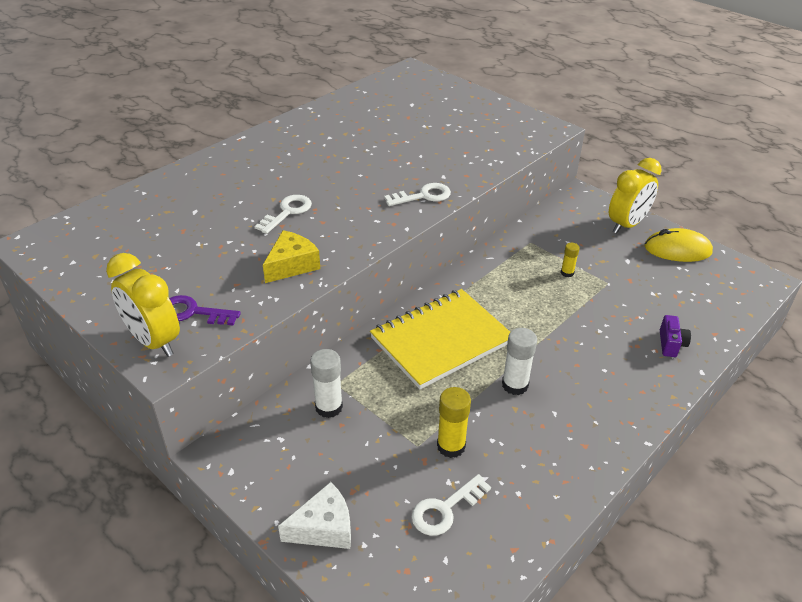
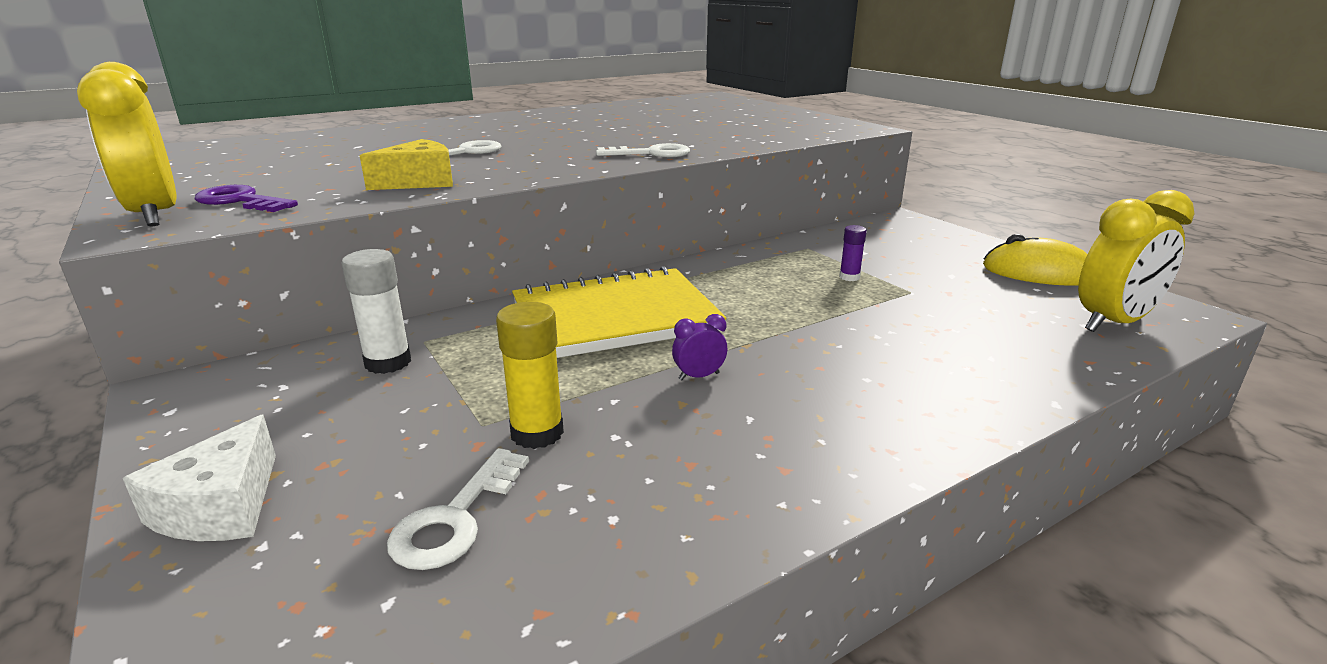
camera: 15 degrees right, 15 degrees down
(323, 527) = (221, 506): white cheese -> white cheese turned 105 degrees clockwise
(445, 509) = (455, 518): white key -> white key turned 45 degrees counterclockwise
(515, 385) = (699, 376): white glue stick -> purple clock
(567, 273) = (849, 277): yellow glue stick -> purple glue stick
(626, 225) = (961, 246): yellow clock -> yellow clock (1113, 323)
(671, 344) = (1001, 364): purple camera -> none

